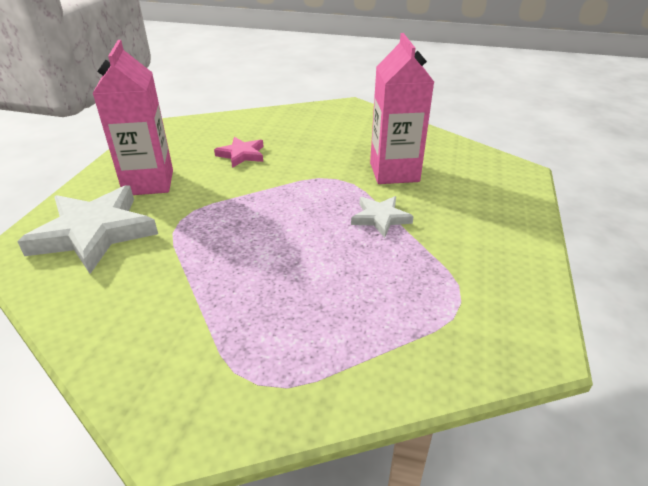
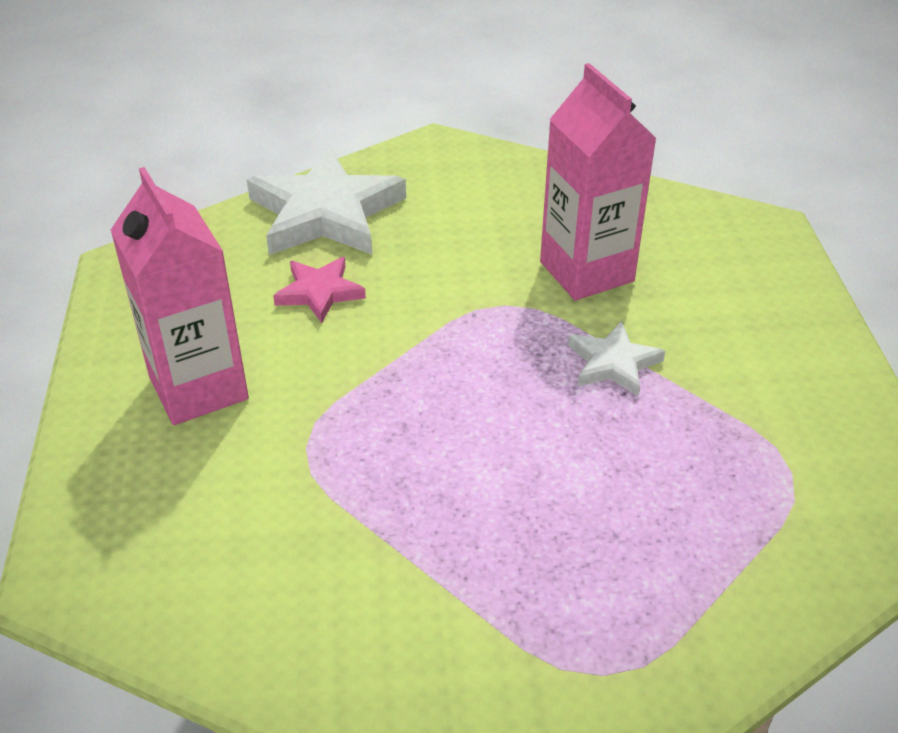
camera: 20 degrees left, 5 degrees up
(94, 233) = (180, 509): white star -> white star (326, 213)

